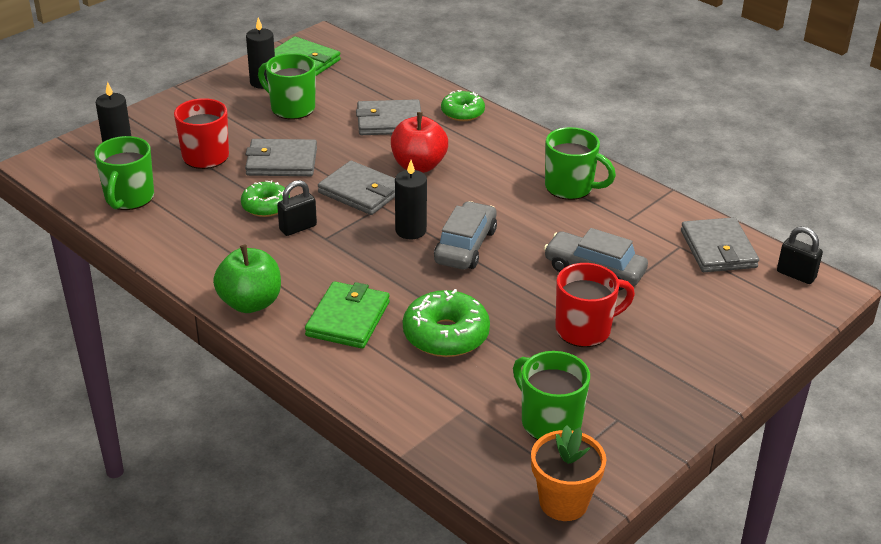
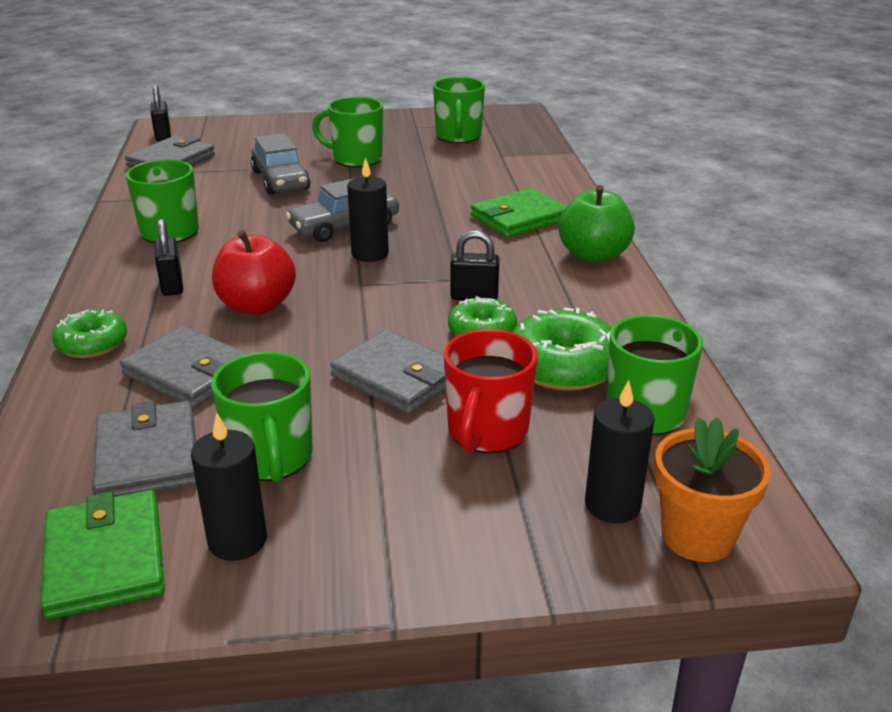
camera: 140 degrees left, 5 degrees down
(361, 192) = (360, 304): grey wallet -> grey wallet (148, 456)
(446, 335) = (457, 186): green donut -> green donut (563, 366)
(489, 156) = (172, 285): none -> black padlock
(563, 502) = (503, 115): orange flower pot -> orange flower pot (697, 536)
(585, 330) = (356, 159): red mug -> green mug

